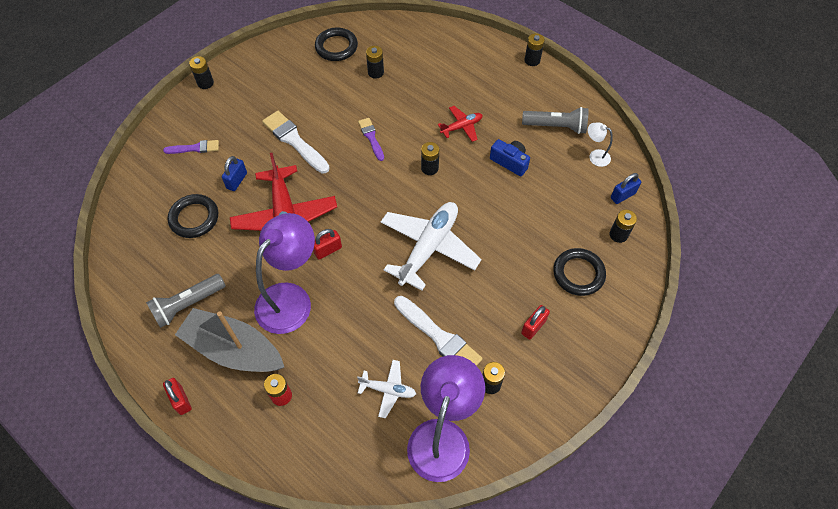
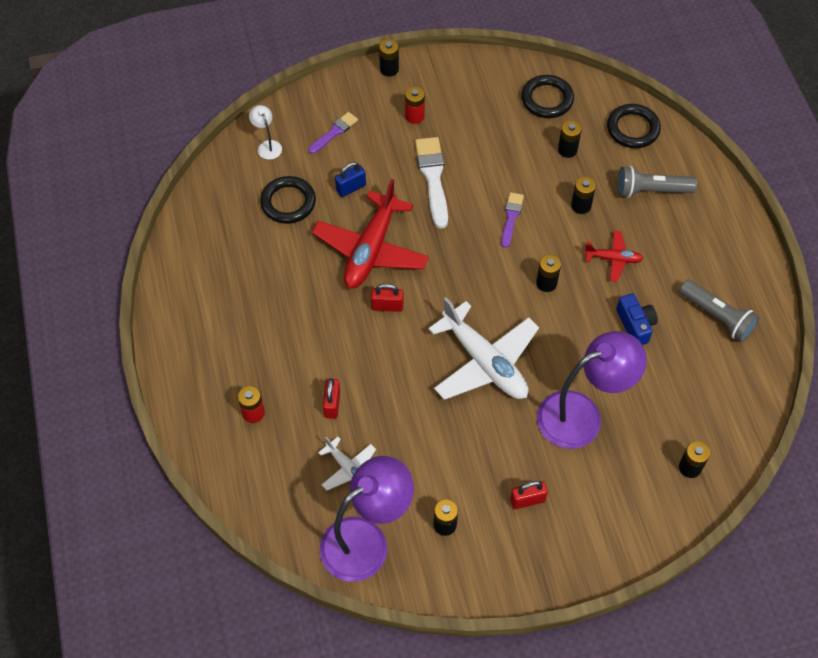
camera: 35 degrees right, 0 degrees up
(181, 400) = (169, 362): red padlock -> red padlock (332, 404)
(188, 304) = (230, 281): grey flashlight -> grey flashlight (651, 190)
(194, 148) = (334, 132): purple brush -> purple brush turned 75 degrees counterclockwise
(234, 349) = (241, 346): grey boat -> none
(249, 105) = (414, 116): none -> red battery
(291, 298) = (322, 331): purple lamp -> purple lamp (582, 414)
(428, 248) = (484, 362): white plane -> white plane turned 75 degrees clockwise
(439, 337) = (430, 451): white brush -> none
(532, 60) = (750, 229): black battery -> black battery (581, 206)
(578, 274) = (614, 479): black ring -> black ring (633, 129)
(595, 156) = (734, 372): white lamp -> white lamp (267, 146)
(623, 195) = (729, 431): blue padlock -> none

